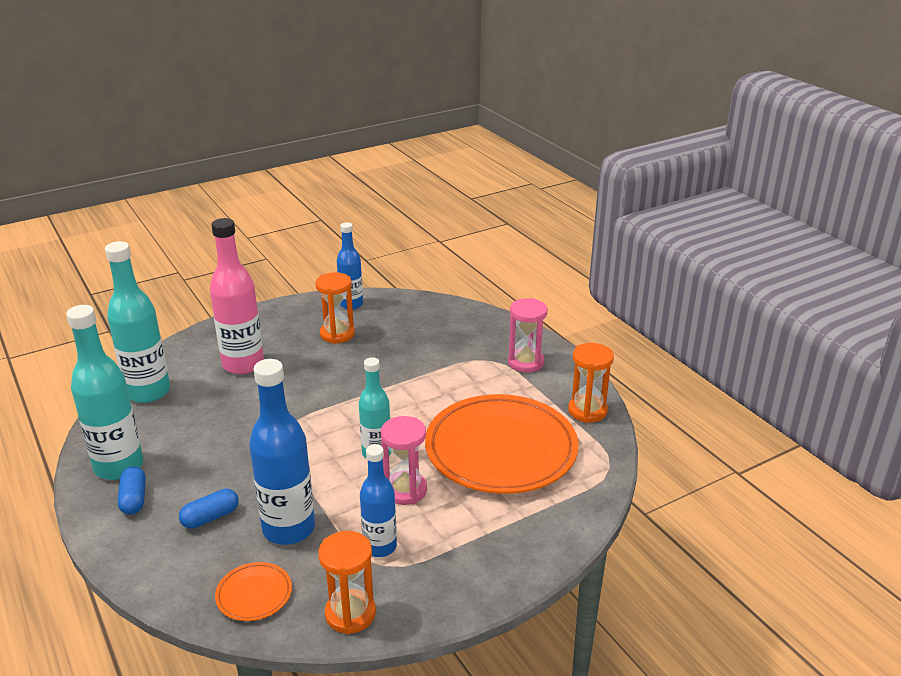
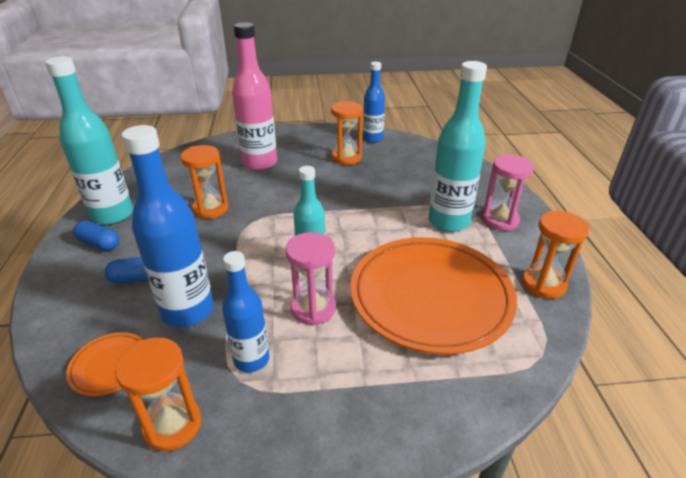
camera: 25 degrees right, 5 degrees up
(134, 499) = (99, 244): blue capsule -> blue capsule turned 75 degrees counterclockwise
(148, 392) = (179, 166): turquoise bottle -> turquoise bottle (448, 222)
(228, 429) = (210, 209): none -> orange hourglass

